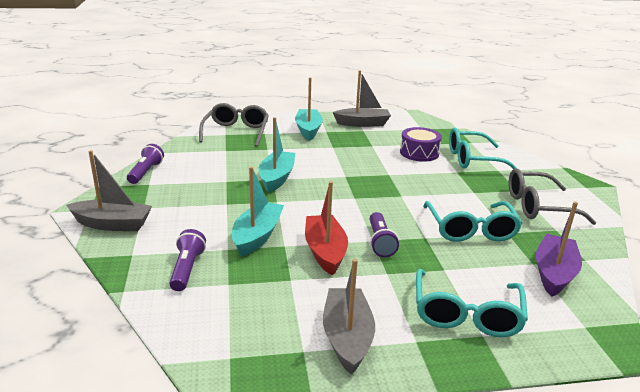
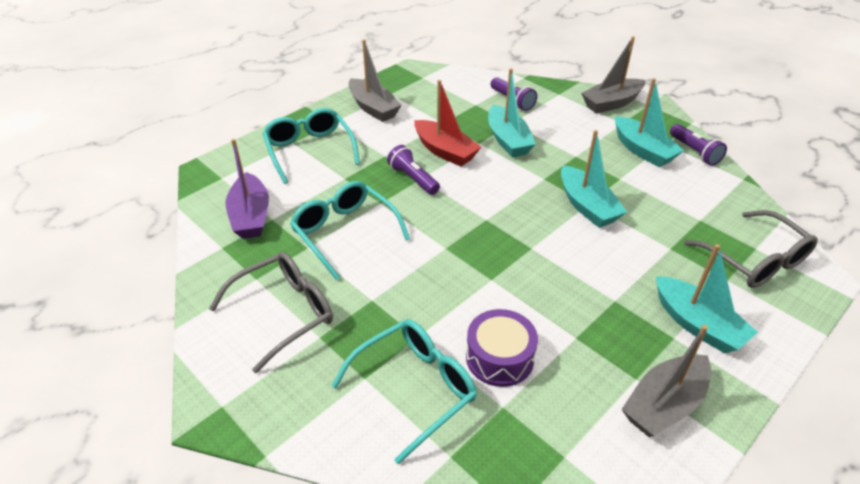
camera: 145 degrees right, 15 degrees up
(175, 187) = (643, 150): none -> turquoise boat

